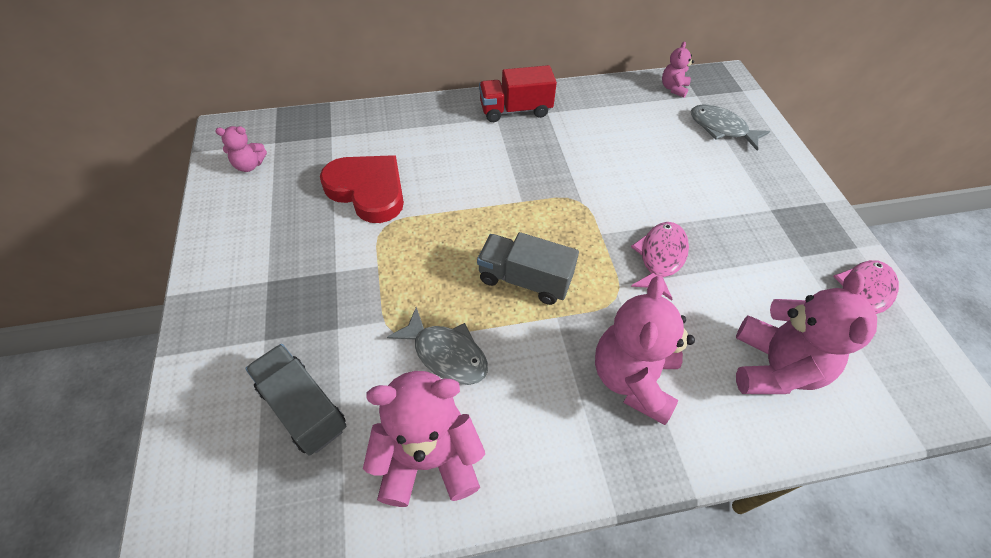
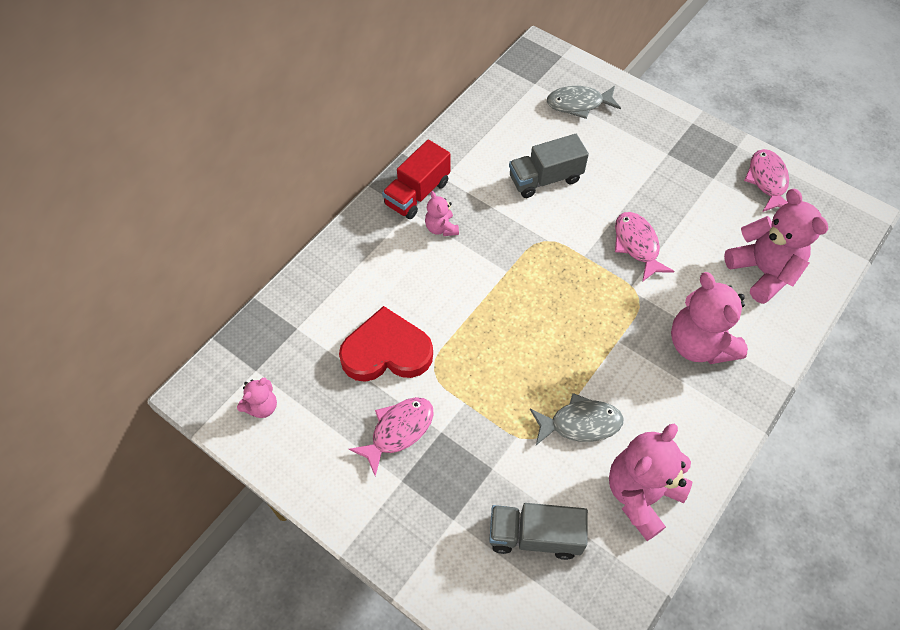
camera: 40 degrees left, 5 degrees up
(308, 247) = (398, 431): none -> pink fish
(524, 279) = (572, 331): grey truck -> grey truck (545, 179)
(673, 88) = (512, 88): pink teddy bear -> pink teddy bear (441, 228)

